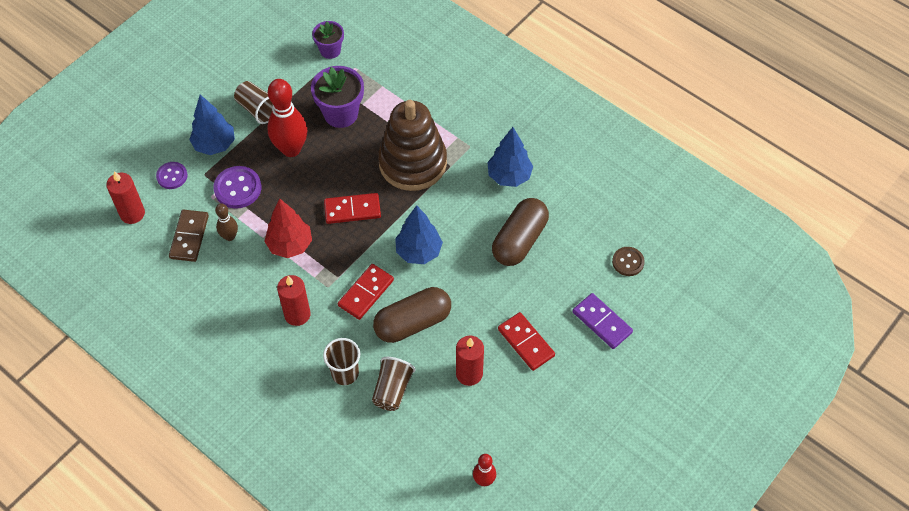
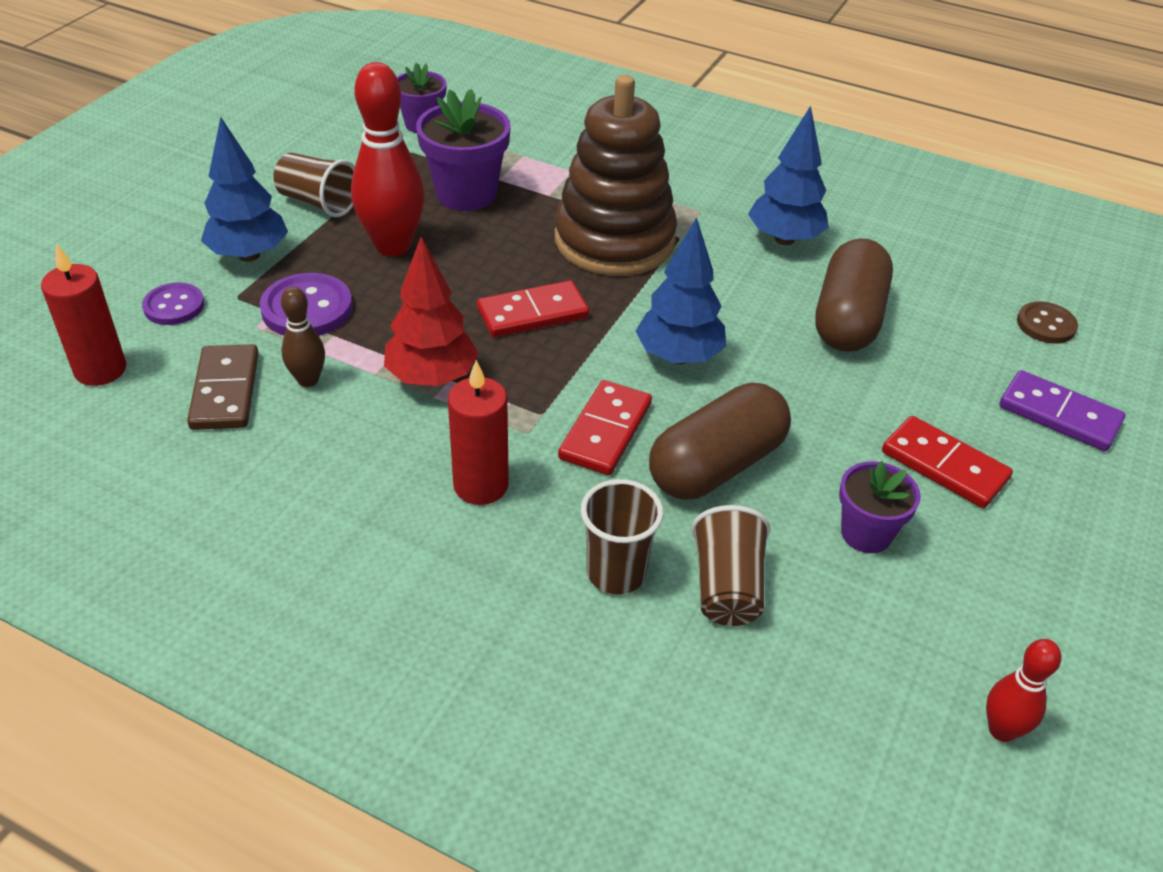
camera: 15 degrees left, 15 degrees down
(469, 374) = (866, 533): red candle -> purple flower pot

